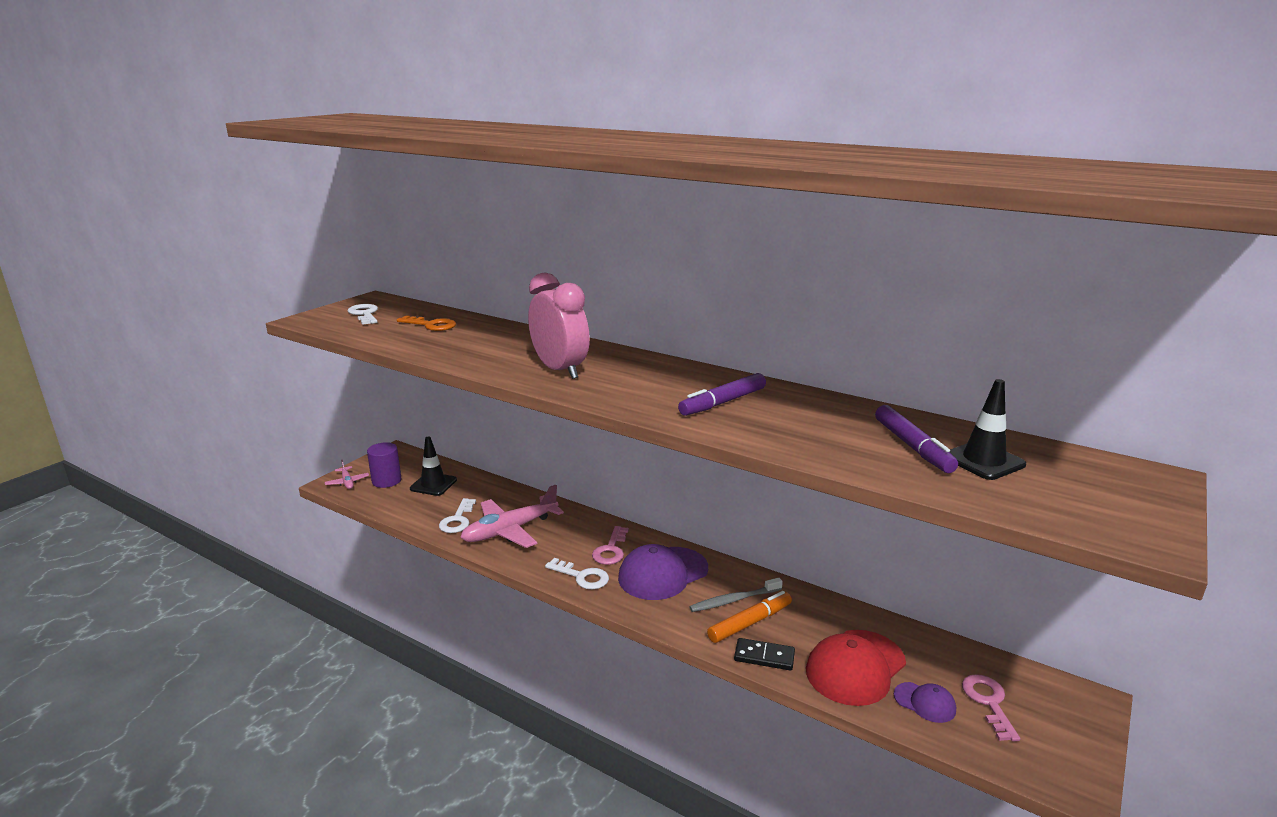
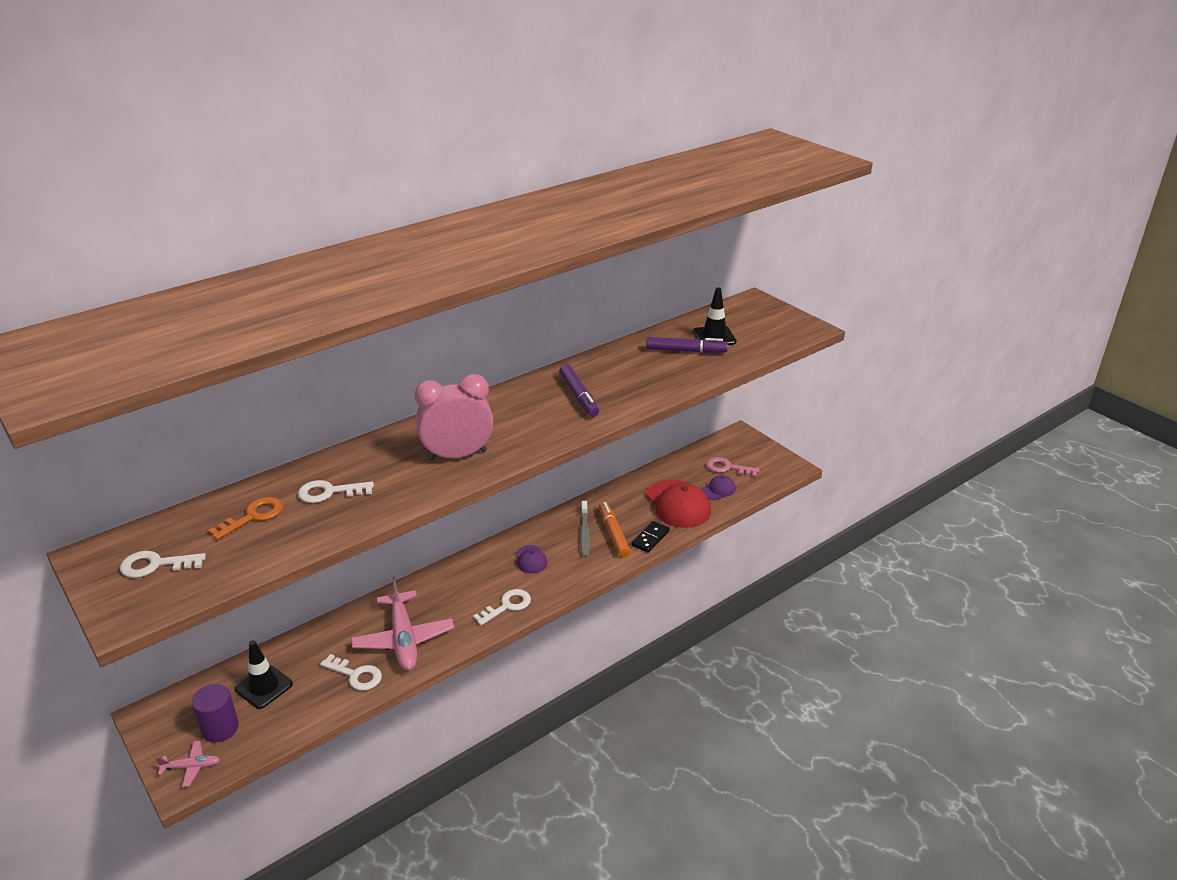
camera: 70 degrees left, 10 degrees up
(474, 339) = (329, 492): none -> white key
(611, 550) = (479, 580): pink key -> none
(662, 573) = (531, 559): purple cap -> purple cap, size x0.51

